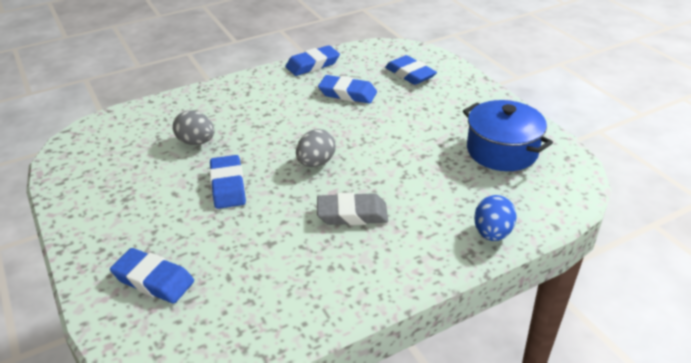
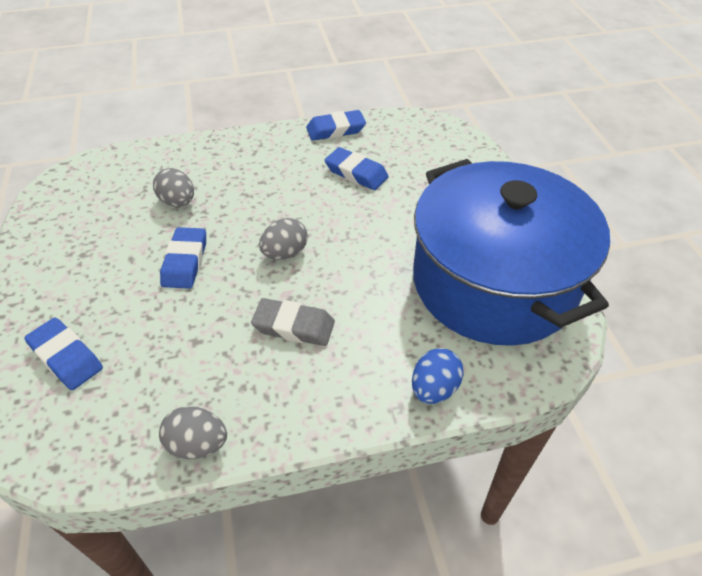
camera: 15 degrees right, 10 degrees up
(313, 317) = (197, 444): none -> grey egg
(410, 74) = (434, 161): blue eraser -> none
(502, 151) = (493, 282): blue pot -> blue pot, size x1.99

